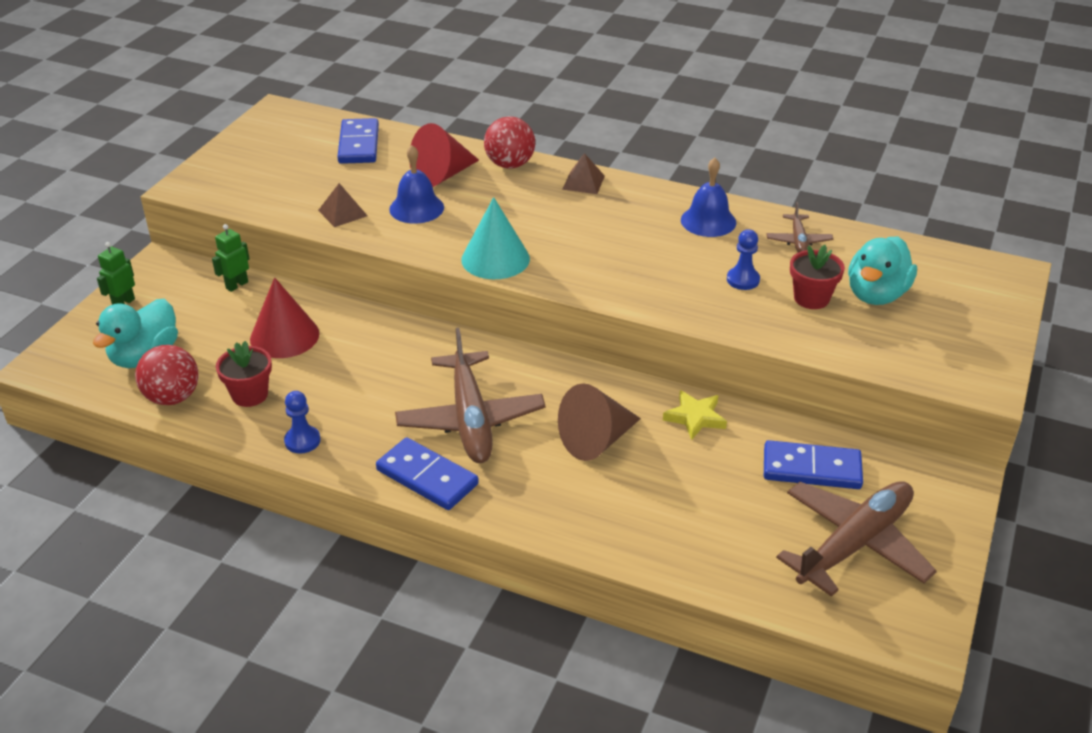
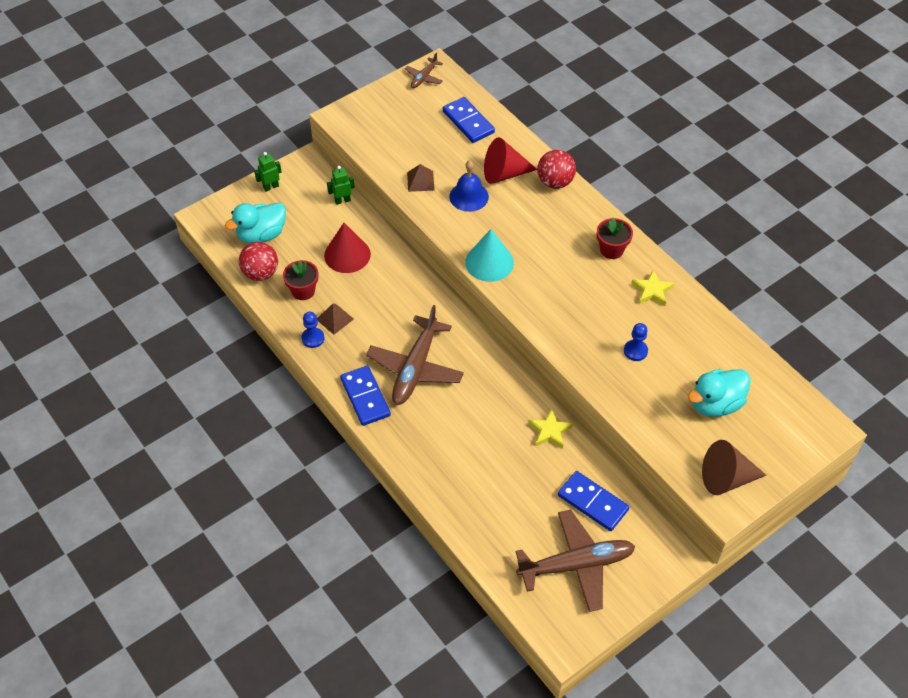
camera: 30 degrees right, 15 degrees up
(358, 144) = (468, 122): blue domino -> blue domino turned 60 degrees counterclockwise
(583, 182) = (593, 219): brown pyramid -> brown pyramid (334, 319)
(596, 440) = (478, 419): brown cone -> brown cone (726, 478)
(708, 221) = (652, 291): blue bell -> yellow star
(798, 241) = (700, 335): brown plane -> brown plane (424, 77)
(811, 298) = (668, 387): red flower pot -> red flower pot (611, 250)

